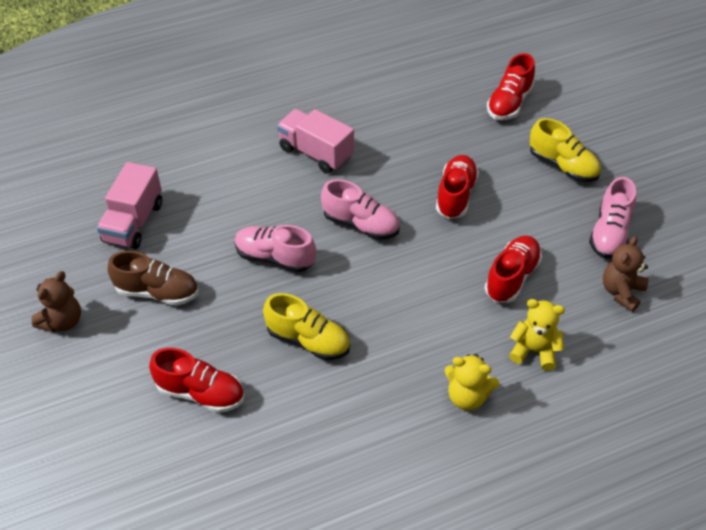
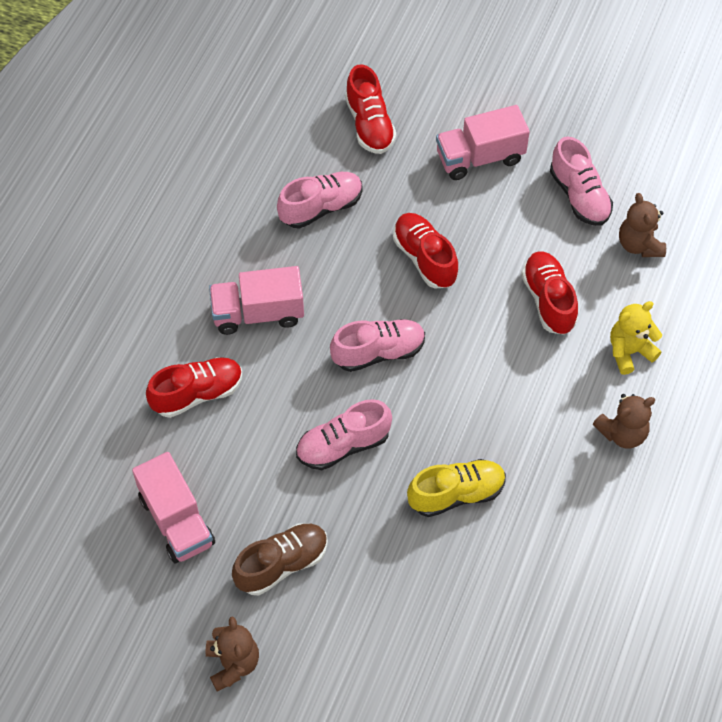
camera: 45 degrees left, 10 degrees up
(201, 393) = (426, 614): red shoe -> red shoe (197, 393)
(423, 126) = (321, 207): none -> pink shoe
(467, 396) = (622, 433): yellow teddy bear -> brown teddy bear
(563, 166) = (480, 157): yellow shoe -> pink truck

